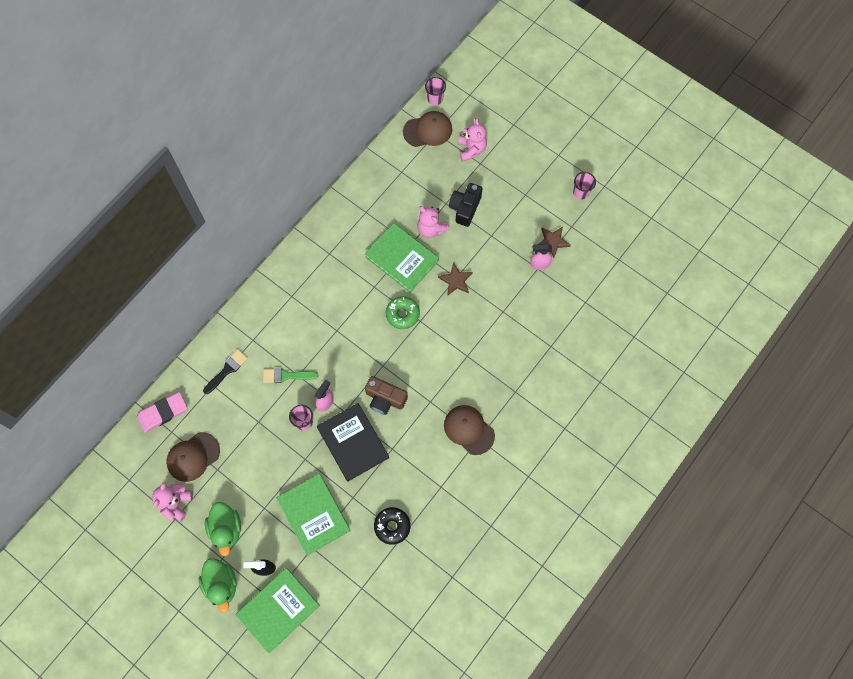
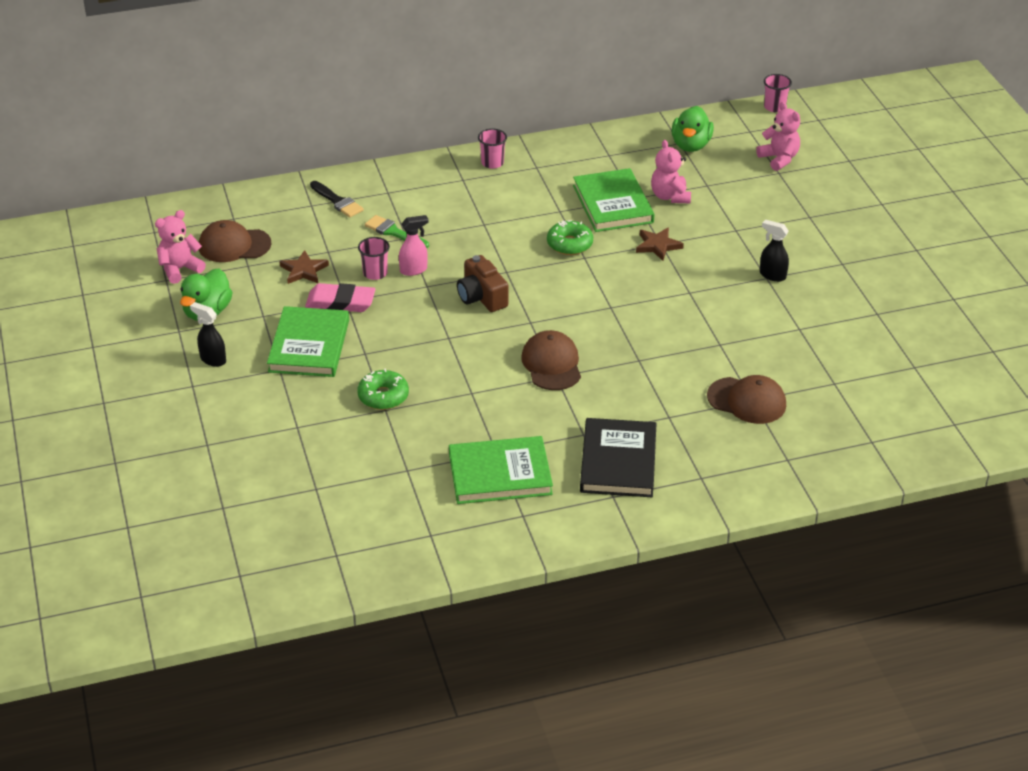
camera: 35 degrees right, 30 degrees down
(163, 413) = (240, 202): pink eraser -> pink eraser (340, 302)
(221, 584) = (156, 349): green duck -> green duck (690, 145)
(227, 370) = (337, 201): black brush -> black brush turned 60 degrees clockwise
(278, 610) = (191, 397): green book -> green book (500, 474)
(353, 443) = (410, 313): black book -> black book (618, 461)
(392, 526) = (383, 396): black donut -> green donut
(428, 130) = (742, 126): brown cap -> brown cap (747, 401)
(465, 208) = (726, 197): black camera -> none
(471, 149) = (779, 159): pink teddy bear -> pink teddy bear turned 60 degrees counterclockwise
(539, 264) = (772, 275): pink spray bottle -> black spray bottle
(552, 242) = (806, 265): brown star -> brown star (303, 270)
(581, 192) = (881, 242): pink cup -> pink cup (492, 163)

